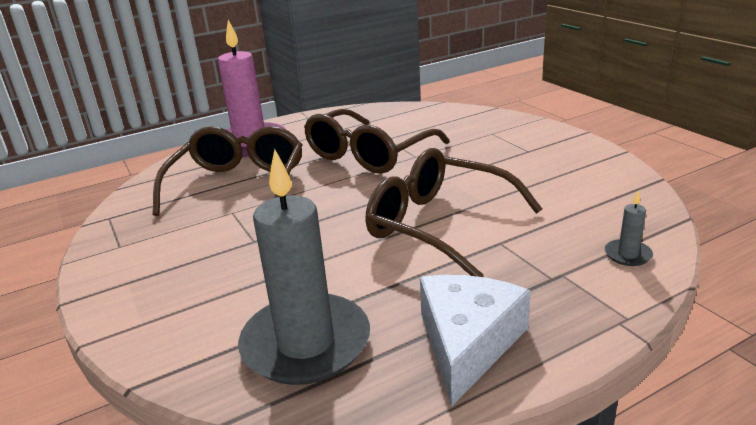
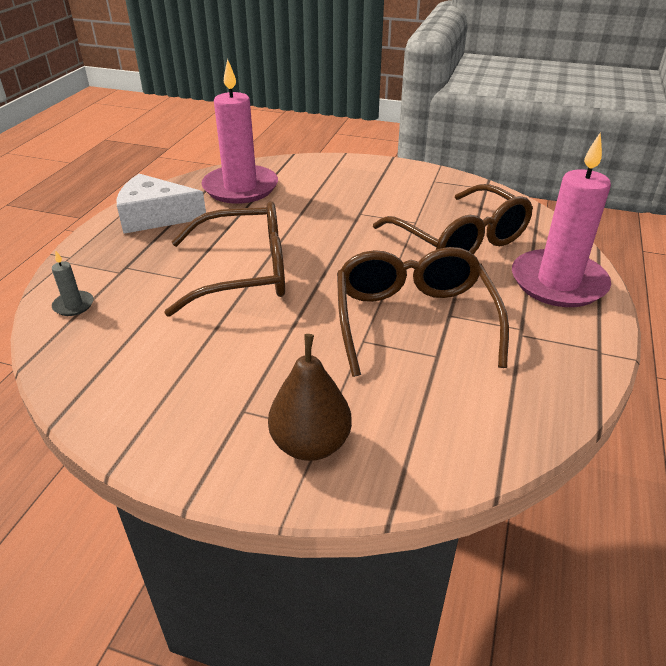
camera: 135 degrees right, 10 degrees up
(306, 343) = (240, 188): grey candle -> pink candle
(467, 343) = (155, 216): white cheese -> white cheese turned 120 degrees clockwise
(505, 131) = (310, 444): none -> brown pear

